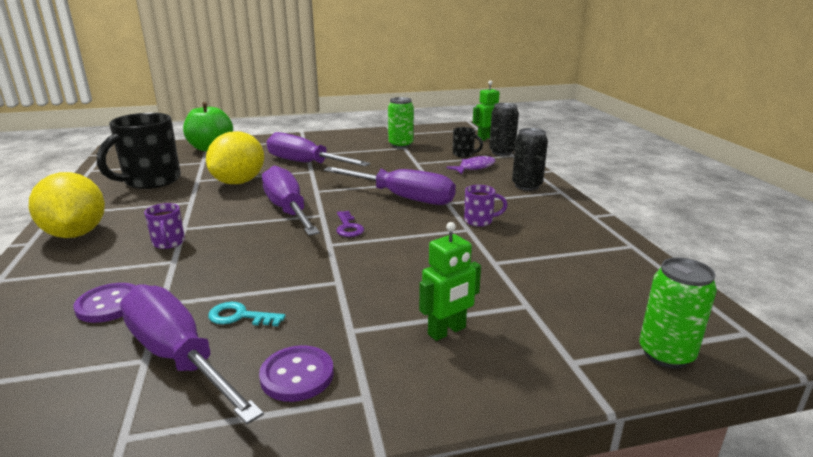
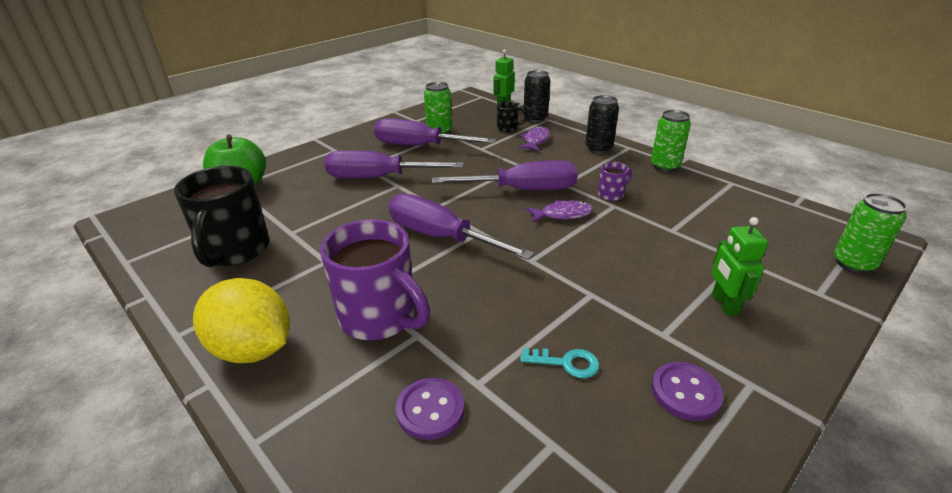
camera: 30 degrees left, 10 degrees up
(168, 243) = (380, 318): purple mug -> purple mug, size x2.19
(179, 357) = (577, 426): purple screwdriver -> purple screwdriver (420, 146)
(239, 182) = (342, 220): yellow lemon -> none
(240, 316) = (566, 363): turquoise key -> turquoise key turned 150 degrees counterclockwise
(348, 227) = (521, 237): purple key -> none
(409, 222) = (563, 214): none -> purple fish
(447, 331) = (724, 304): green robot -> green robot turned 150 degrees clockwise
(575, 214) = (665, 166): none -> green can

